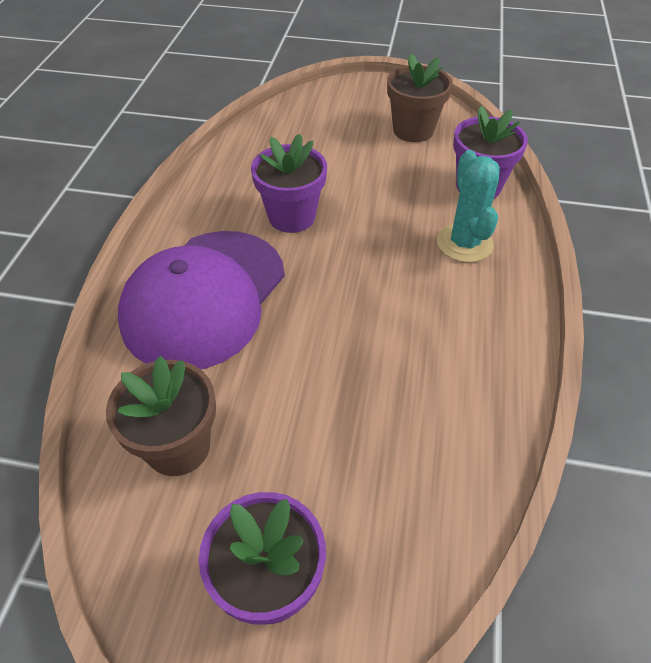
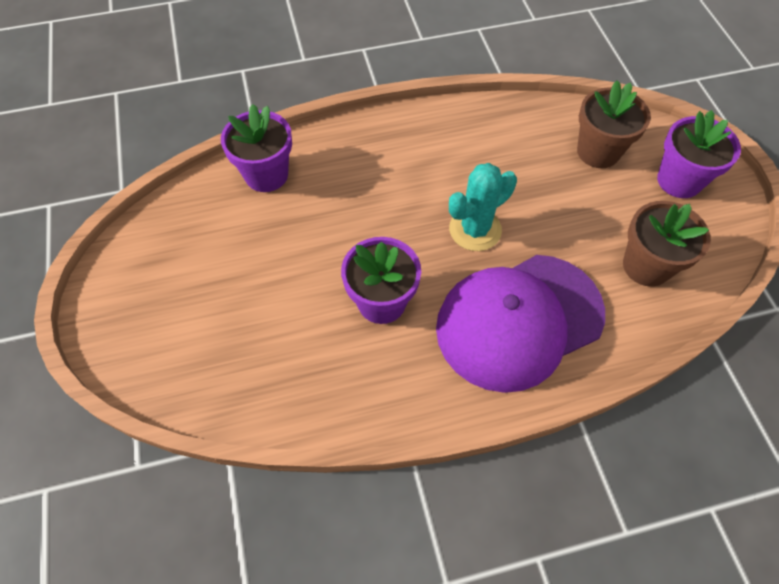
camera: 115 degrees left, 10 degrees up
(204, 298) = (519, 321): purple cap -> purple cap turned 150 degrees clockwise
(413, 130) = (189, 250): brown flower pot -> brown flower pot (598, 152)
(464, 243) = (350, 166): turquoise cactus -> turquoise cactus (475, 229)

